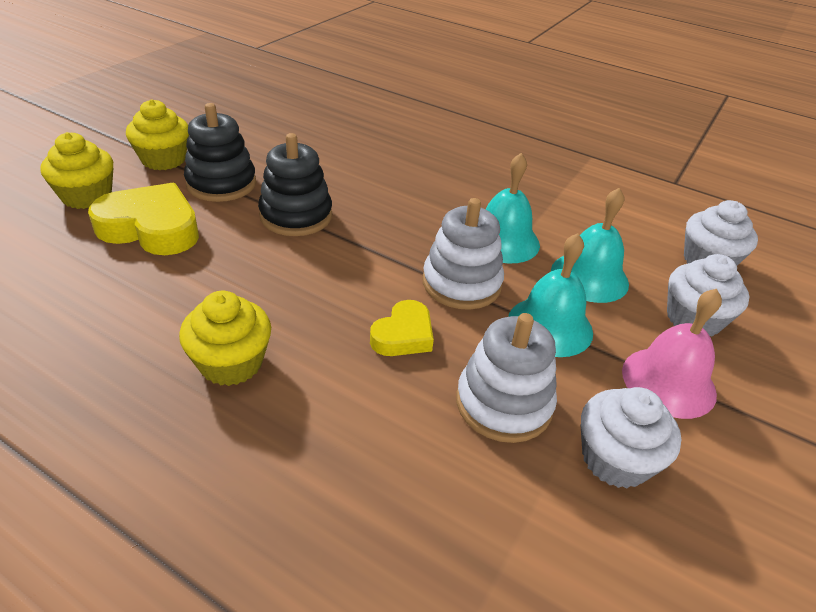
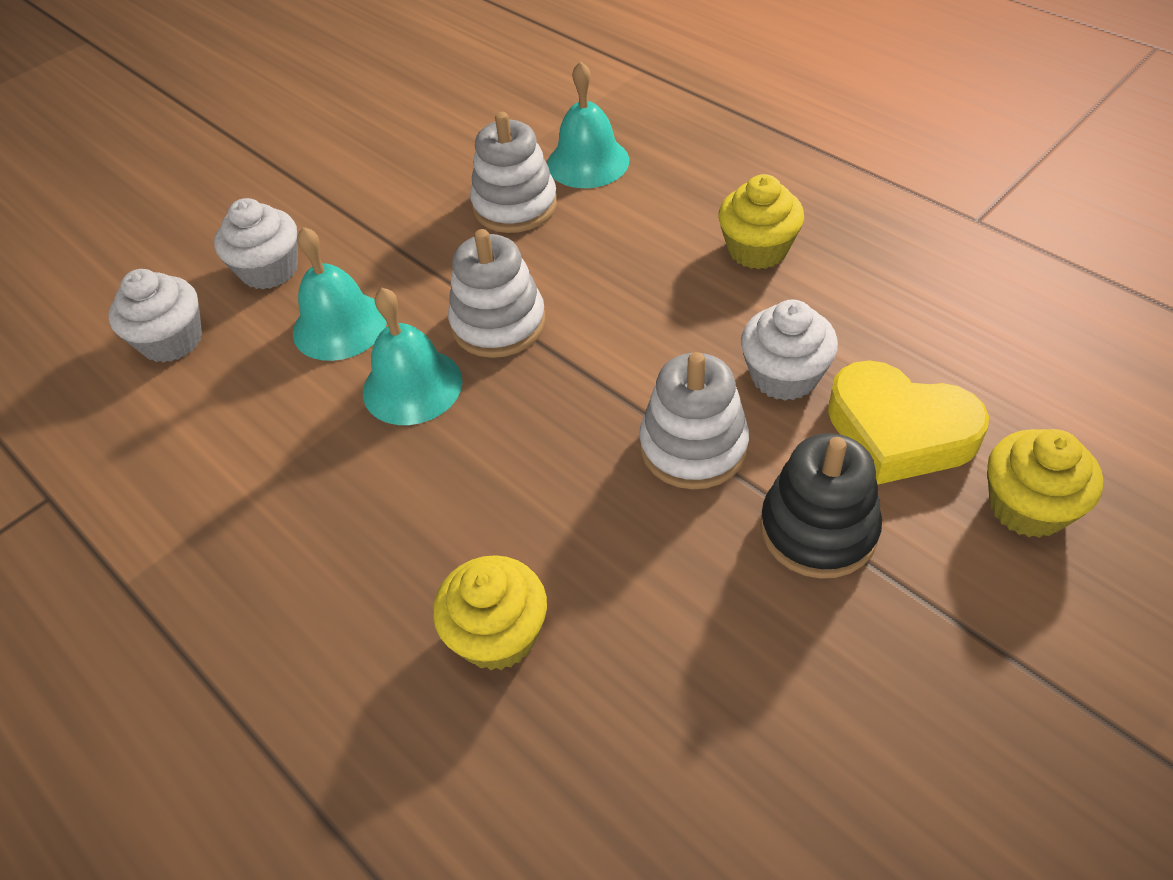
camera: 160 degrees left, 10 degrees up
(164, 159) = (940, 608): yellow cupcake -> yellow cupcake (498, 634)
(296, 216) = (693, 446): black stacking toy -> white stacking toy
(403, 335) = (585, 268): yellow heart -> none
(550, 326) = (428, 270): turquoise bell -> turquoise bell (588, 162)
(615, 459) = (448, 166): white cupcake -> white cupcake (784, 376)
(668, 382) = (354, 215): pink bell -> none

